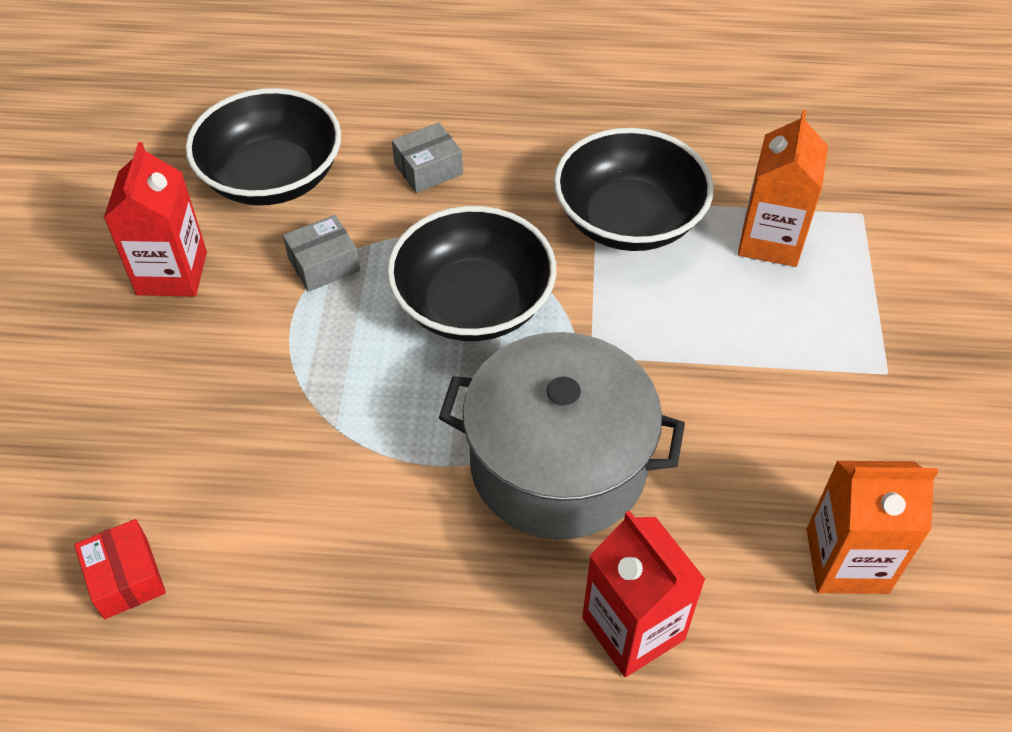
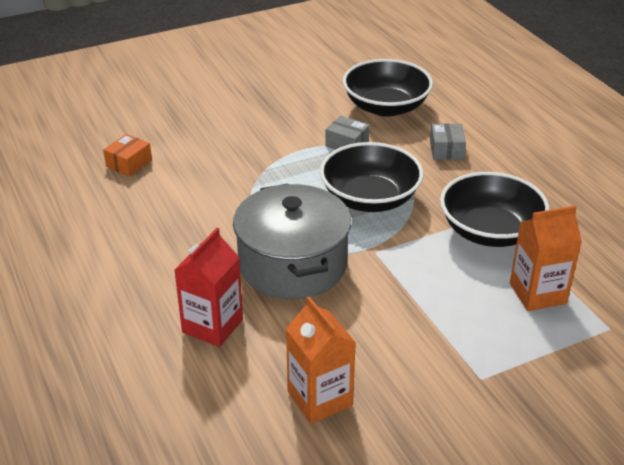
camera: 60 degrees right, 15 degrees down
(126, 578) = (129, 163): red box -> orange box
(172, 273) = (297, 106): red carton -> none
(428, 169) = (446, 150): grey box -> grey box turned 60 degrees clockwise

